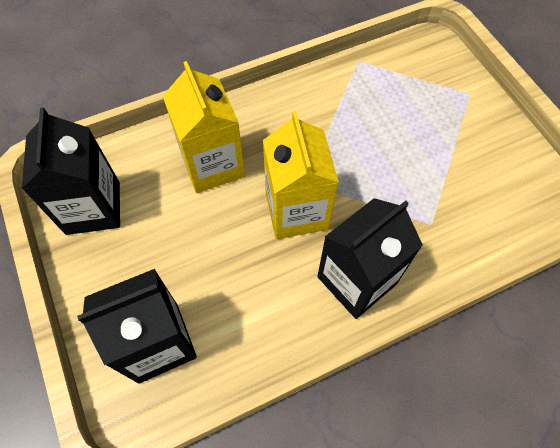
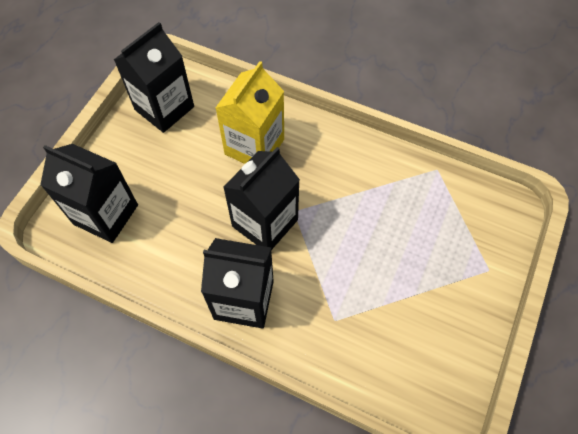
camera: 50 degrees right, 0 degrees up
(296, 211) = (265, 223): yellow carton -> black carton

